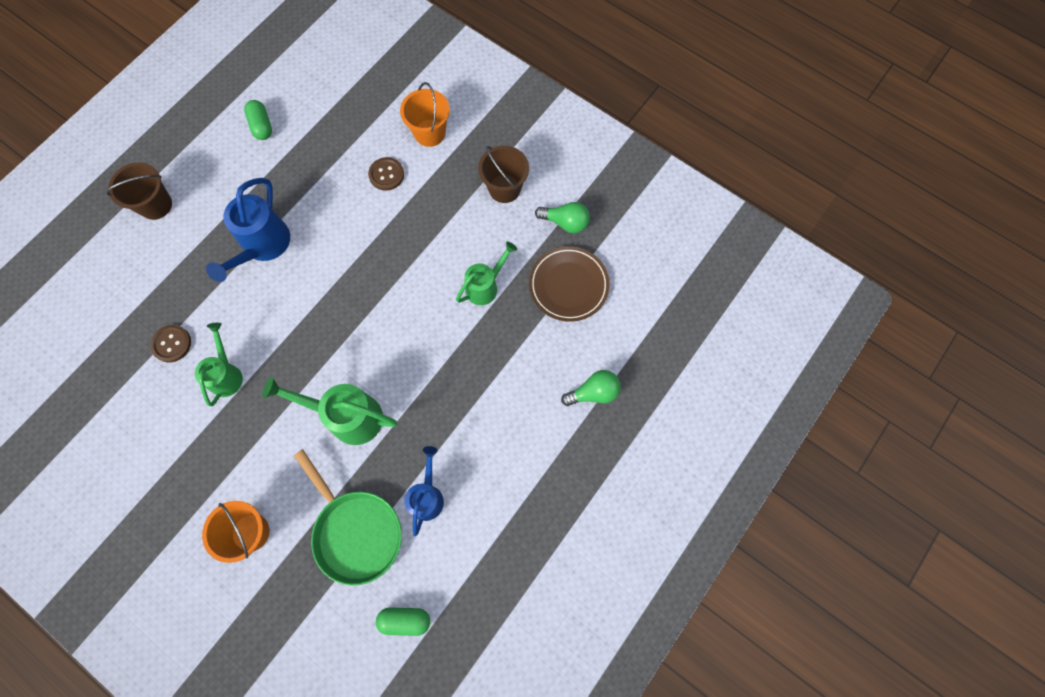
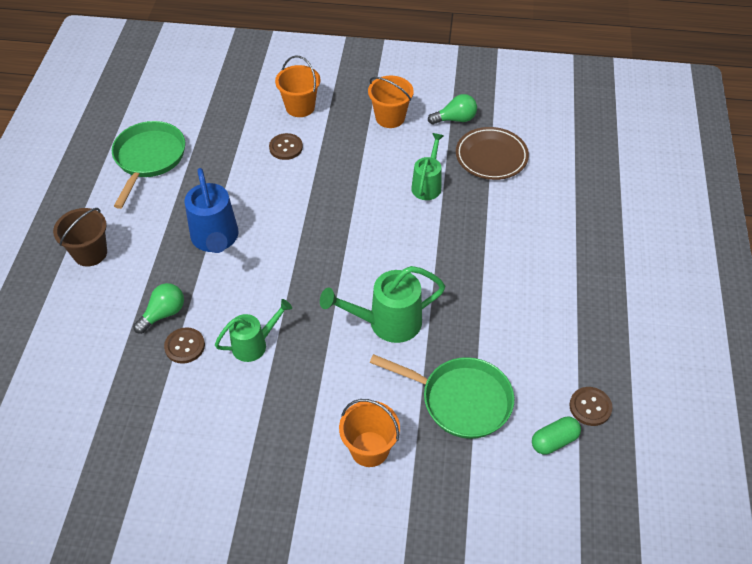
camera: 30 degrees left, 20 degrees down
(226, 374) = (254, 344): green watering can -> green watering can turned 90 degrees clockwise
(261, 126) = (148, 159): green capsule -> green pan
(427, 496) = (499, 344): blue watering can -> none
(460, 607) = (590, 407): none -> brown button
(504, 188) = (390, 118): brown bucket -> orange bucket
(593, 392) = (568, 214): green light bulb -> green light bulb (163, 314)

